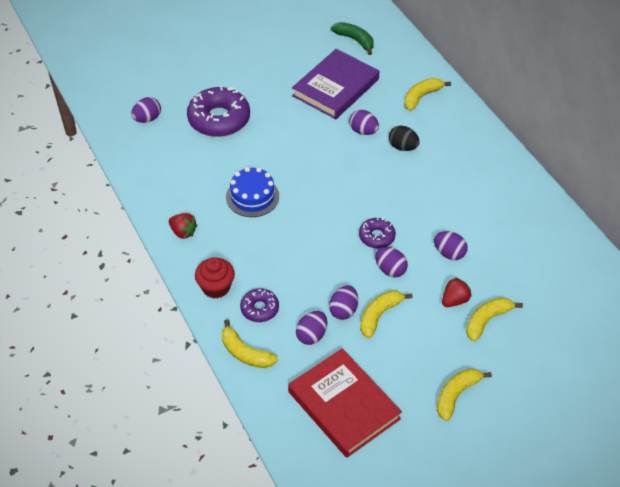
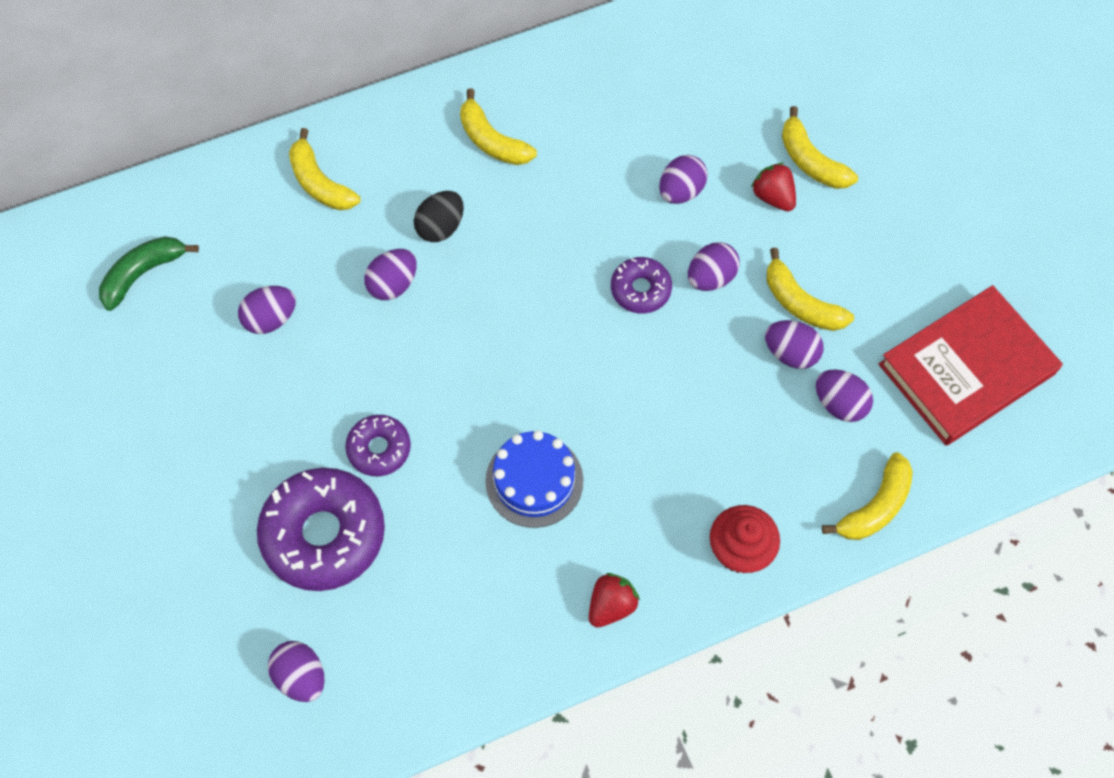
camera: 85 degrees left, 15 degrees up
(259, 309) = (786, 480): purple donut -> purple donut (379, 449)
(336, 87) = (271, 319): purple book -> purple egg
(456, 395) = (942, 219): yellow banana -> yellow banana (492, 141)

